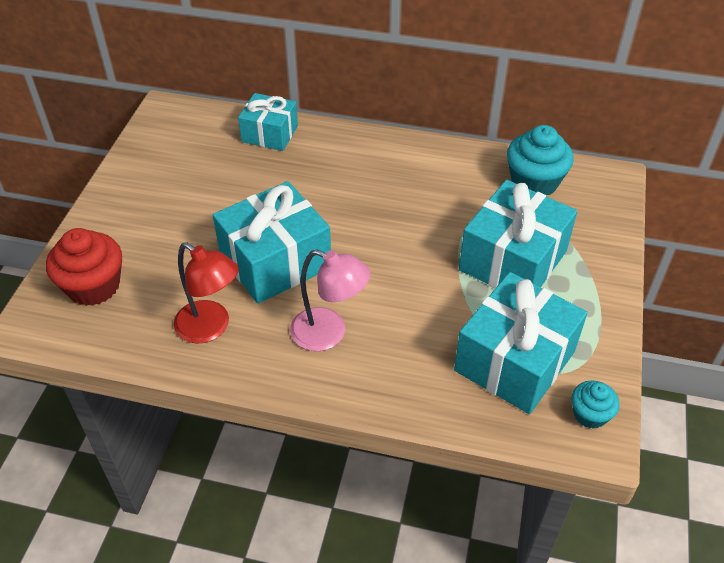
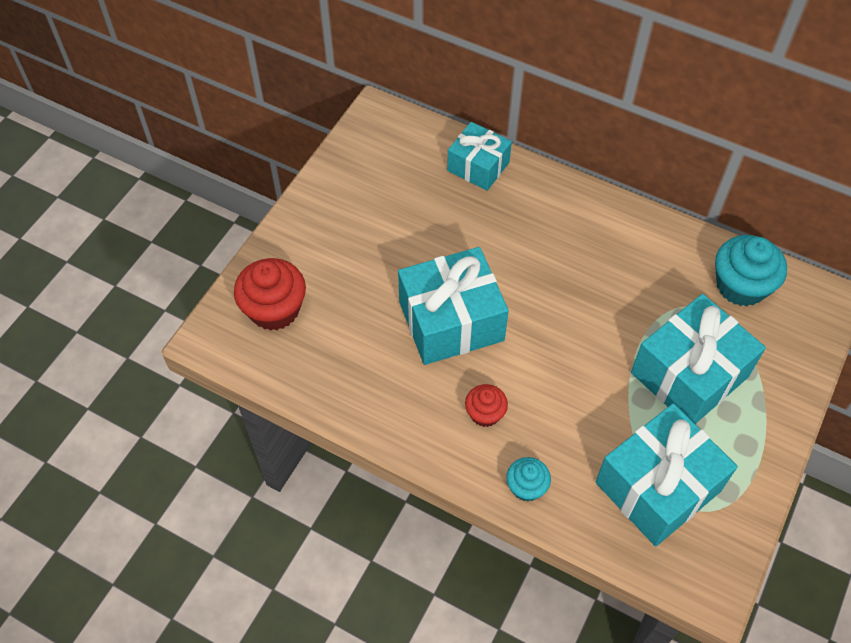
camera: 15 degrees right, 10 degrees up
(211, 328) = (375, 380): red lamp -> none
(329, 333) = (485, 413): pink lamp -> red cupcake
(590, 414) = (714, 561): turquoise cupcake -> turquoise cupcake (526, 487)

